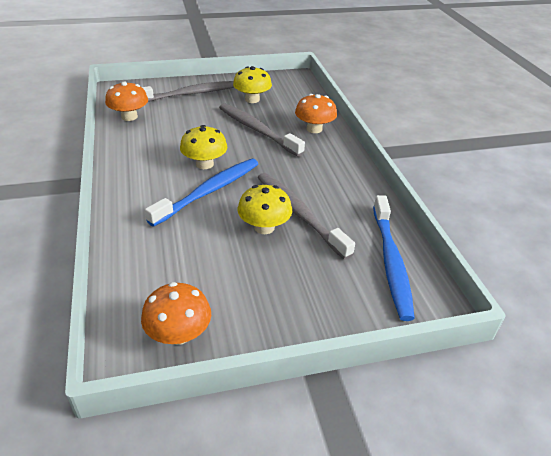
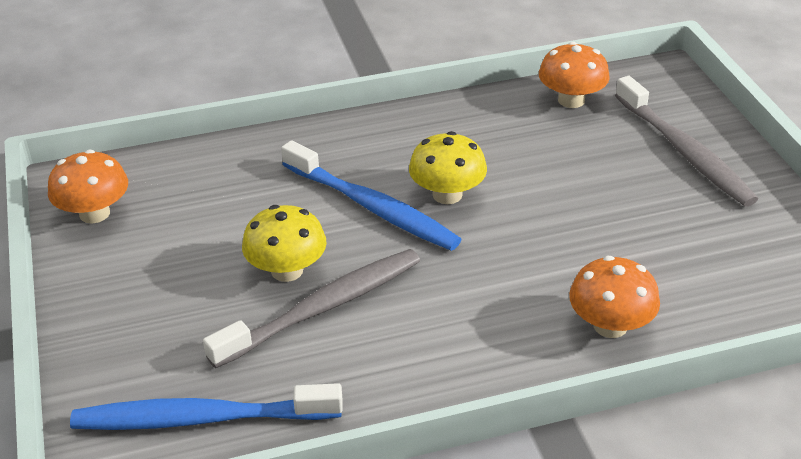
camera: 90 degrees right, 0 degrees up
(252, 99) = (700, 231): yellow mushroom -> none
(257, 130) = (577, 246): grey toothbrush -> none

